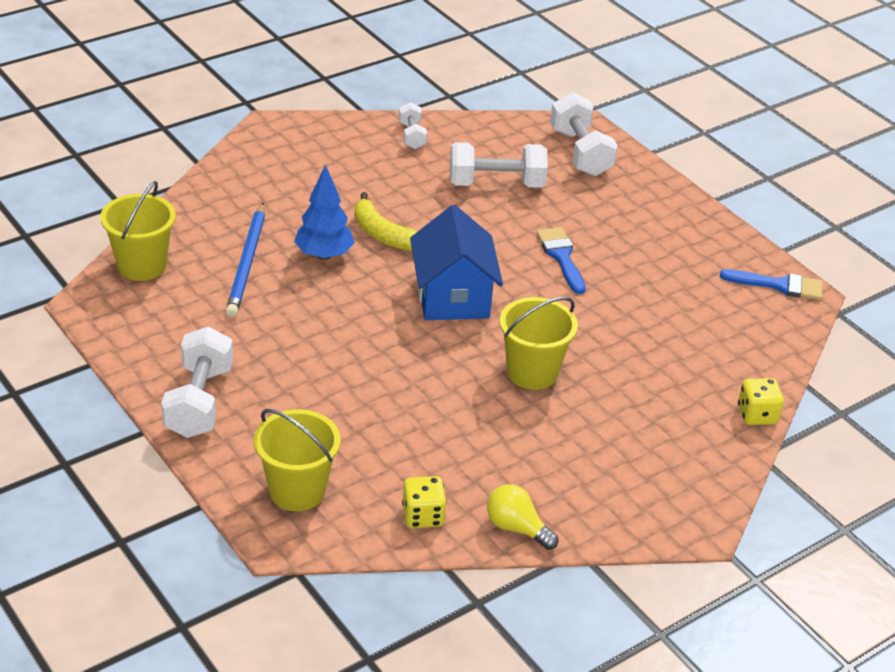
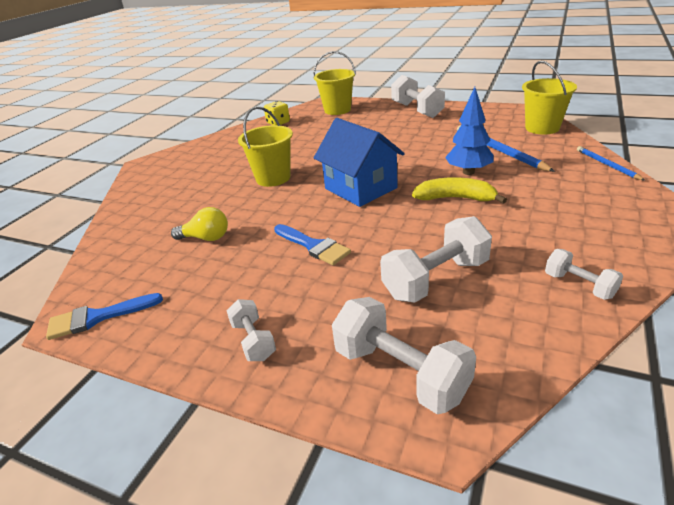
camera: 155 degrees right, 5 degrees down
(198, 191) = (607, 165): none -> blue pencil
(516, 528) = (234, 134): yellow light bulb -> yellow light bulb (206, 238)
(660, 210) = (253, 341): none -> white dumbbell
(757, 415) = (114, 216): yellow dice -> none

